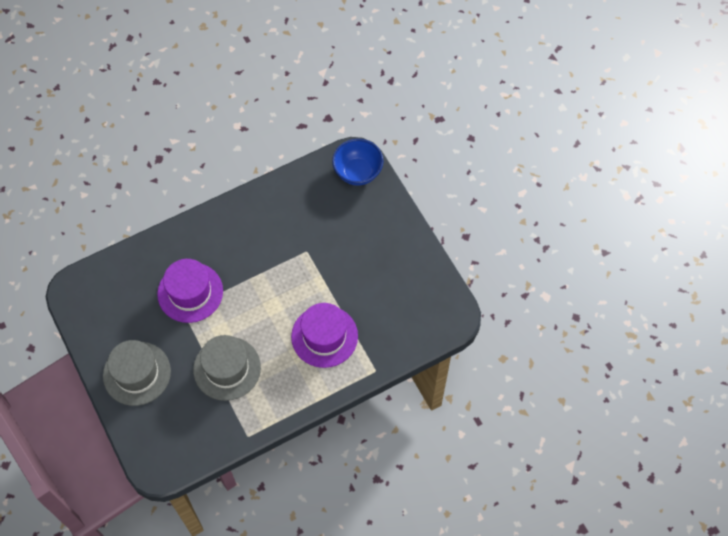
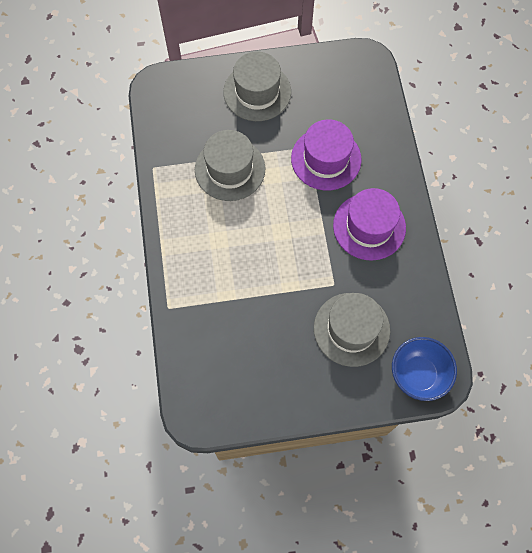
camera: 110 degrees right, 5 degrees up
(324, 336) = (227, 270): purple hat -> purple hat (369, 226)
(339, 227) = (351, 329): none -> grey hat

